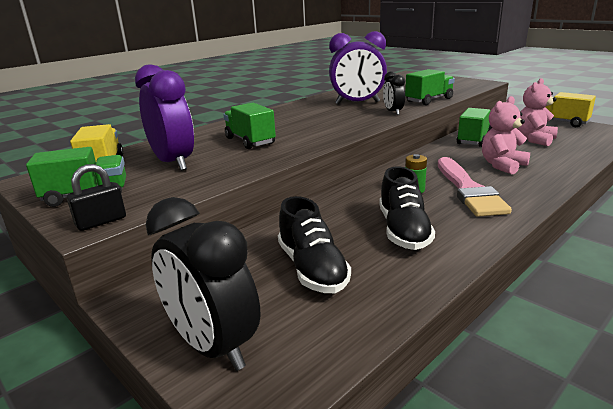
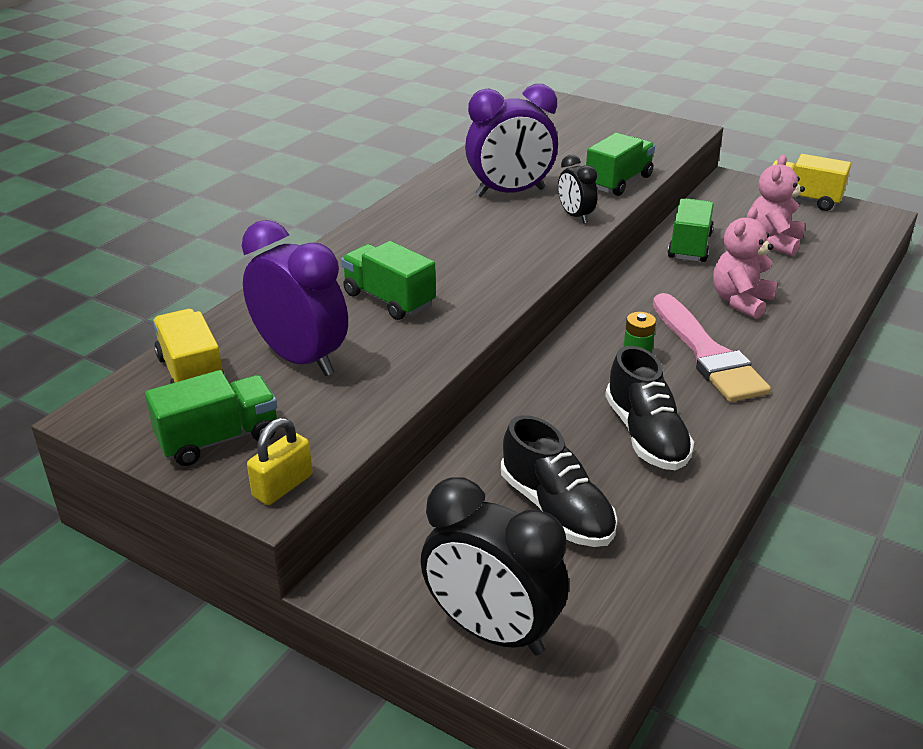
camera: 15 degrees left, 10 degrees up
(101, 222) = (283, 486): black padlock -> yellow padlock

